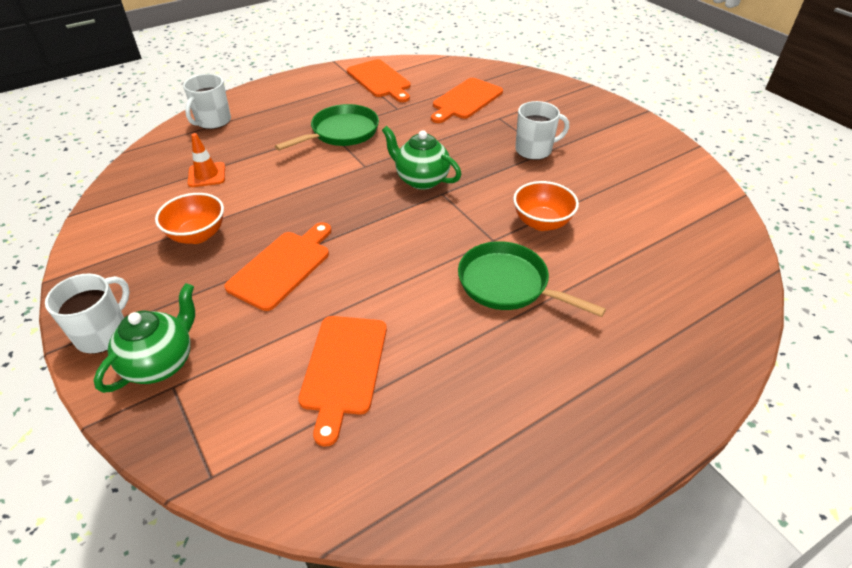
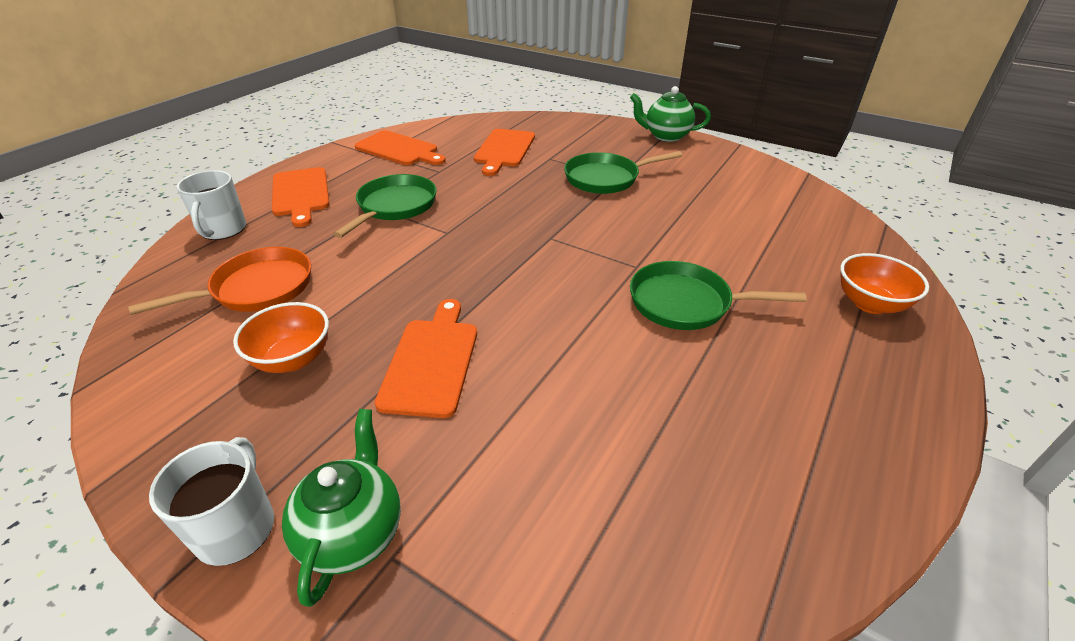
camera: 25 degrees left, 5 degrees down
(207, 175) = (256, 289): orange traffic cone -> orange pan
(343, 368) = (591, 448): orange cutting board -> orange cutting board (301, 194)
(421, 180) = (518, 230): green teapot -> green teapot (666, 136)
(534, 150) = (606, 178): white mug -> green pan
(541, 222) = (667, 238): orange bowl -> orange bowl (870, 304)

